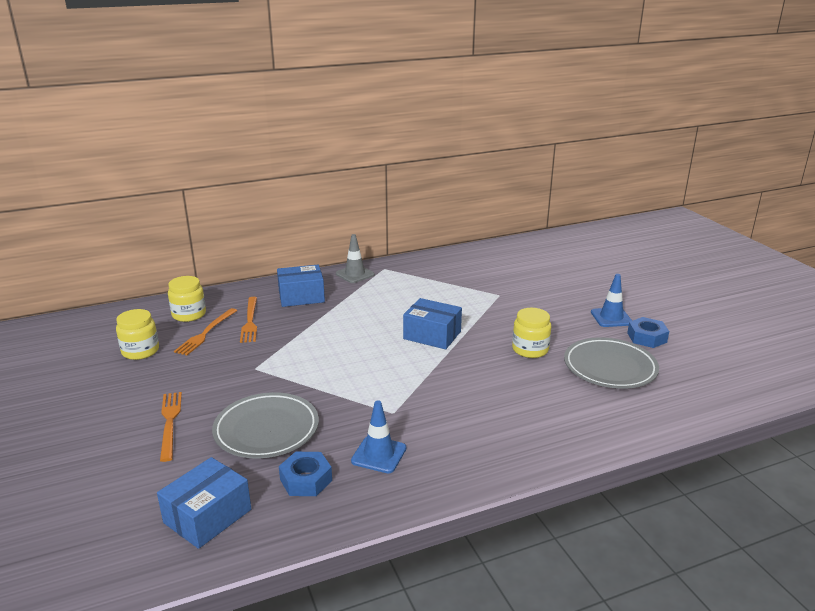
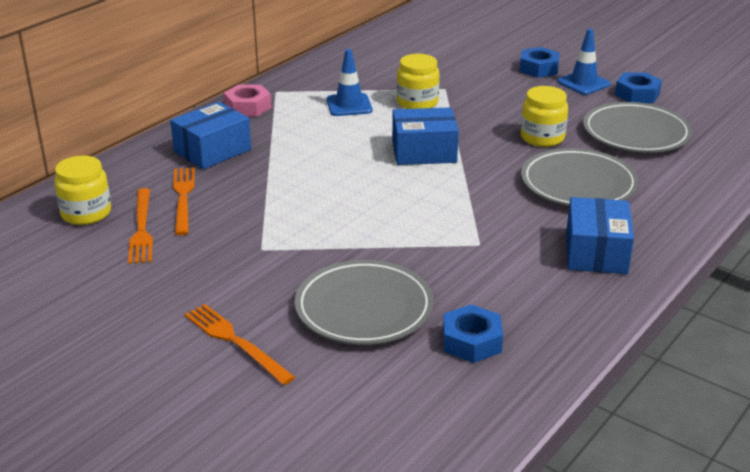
camera: 30 degrees left, 5 degrees up
(140, 351) = (78, 276): yellow jar -> yellow jar (417, 103)
(207, 516) = (412, 416): blue box -> blue box (596, 252)
(250, 321) = (183, 198): orange fork -> orange fork turned 150 degrees counterclockwise
(355, 274) = (248, 107): grey traffic cone -> pink nut
(379, 454) = (515, 290): blue traffic cone -> blue traffic cone (349, 105)
(517, 392) = (578, 184): none -> grey plate
(587, 298) = (539, 68): none -> blue nut

